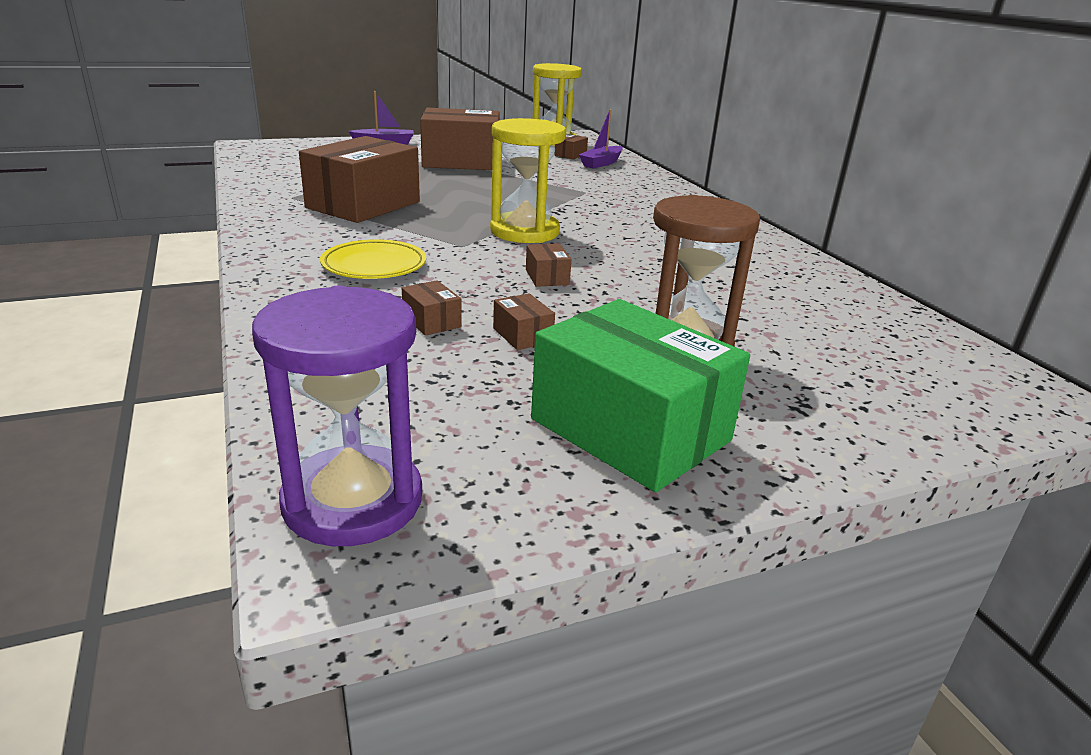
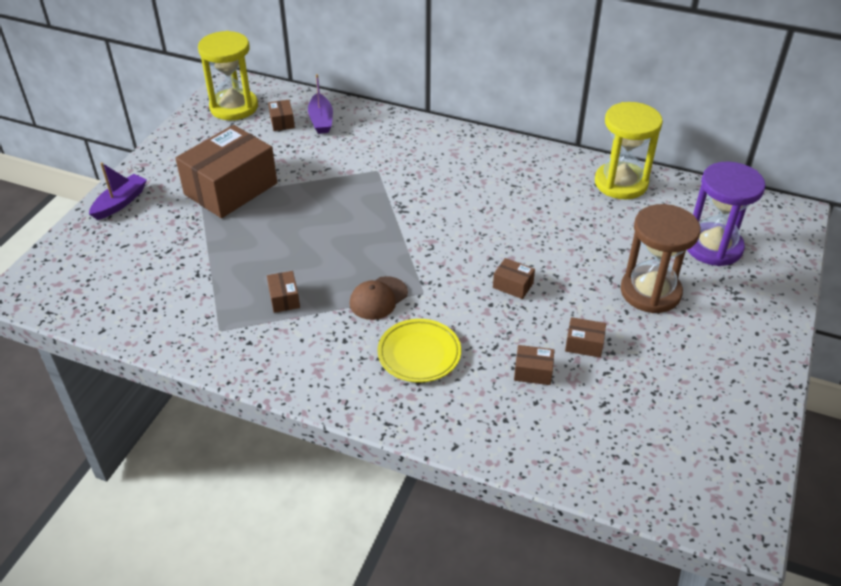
camera: 45 degrees left, 15 degrees up
(353, 501) = (702, 498): purple hourglass -> purple hourglass (713, 247)
(363, 205) = (284, 298): brown box -> brown box, size x0.40
(422, 232) = (378, 298): none -> brown cap
(524, 232) = (426, 249): yellow hourglass -> yellow hourglass (621, 183)
(630, 430) = (713, 367): green box -> none

